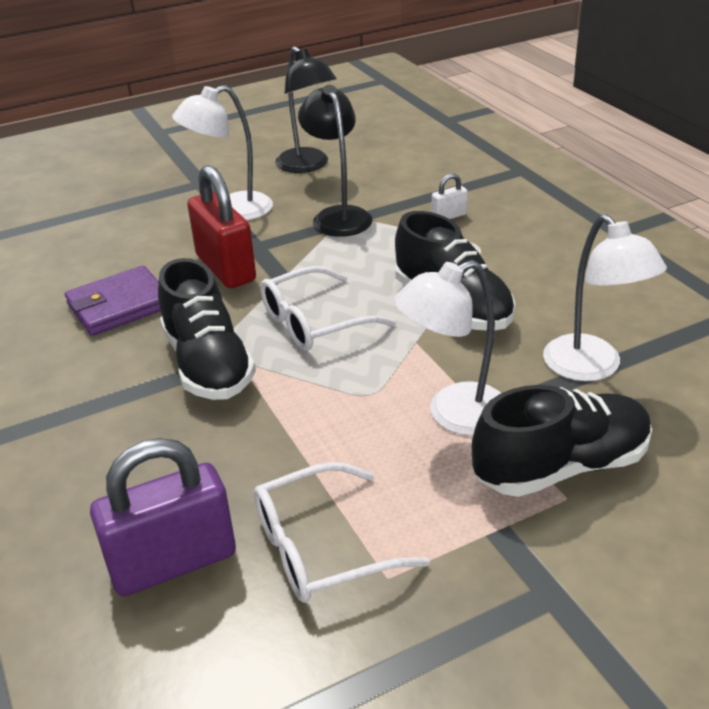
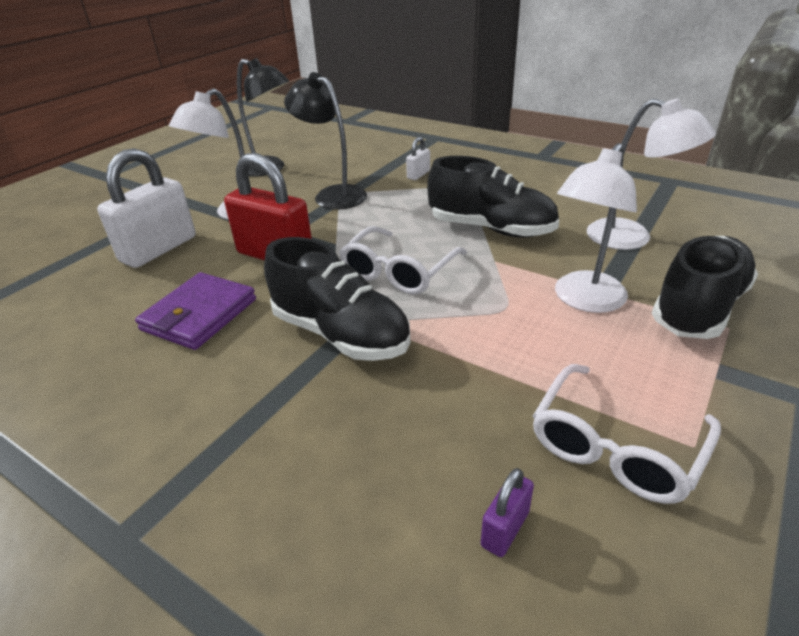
camera: 30 degrees left, 0 degrees up
(140, 230) = (159, 249): none -> white padlock
(173, 562) = (505, 529): purple padlock -> purple padlock, size x0.45

